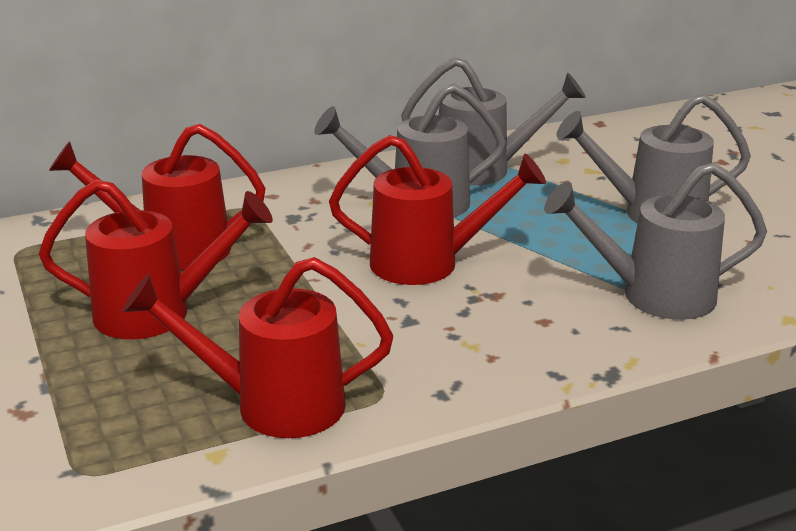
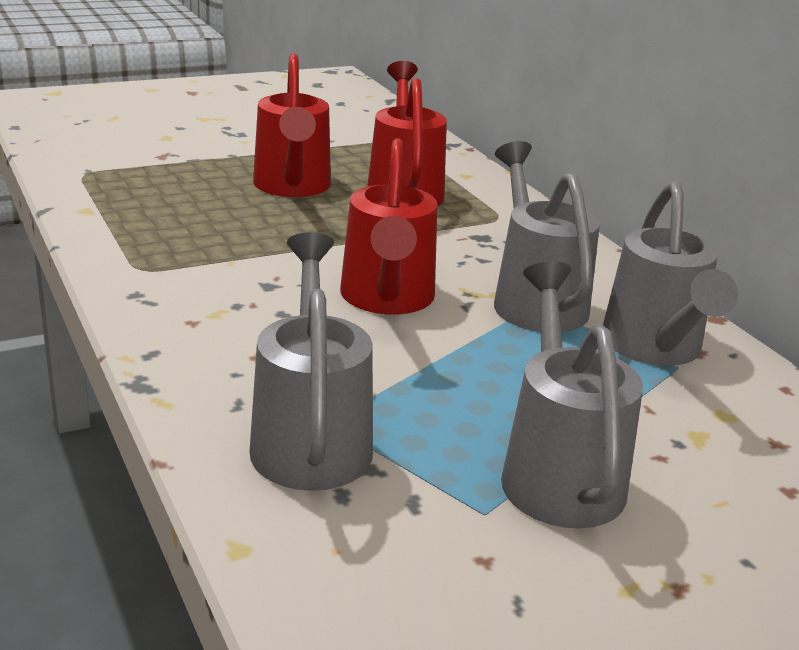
camera: 85 degrees right, 0 degrees up
(274, 405) = (143, 228): red watering can -> none

